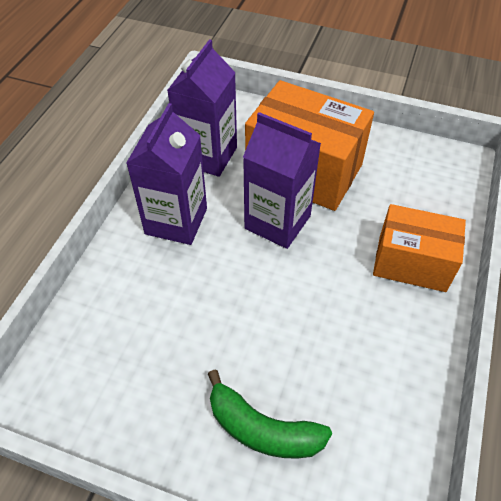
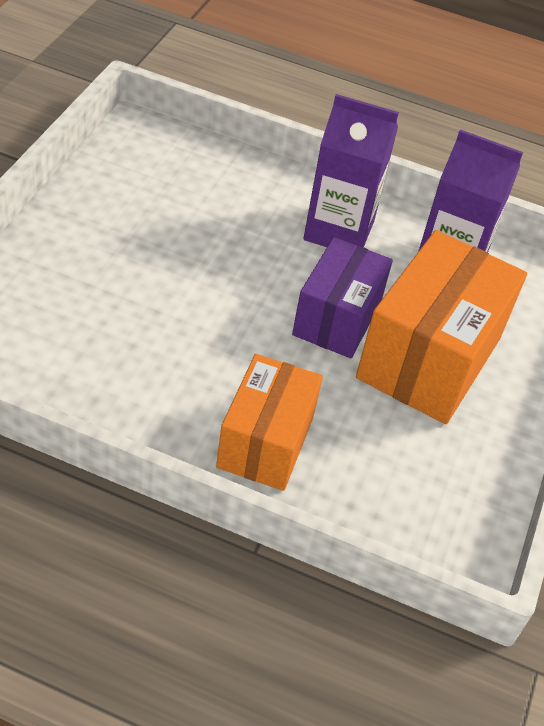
camera: 85 degrees right, 5 degrees down
(262, 429) = (73, 272): green banana -> none
(277, 222) = (337, 318): purple carton -> purple box

